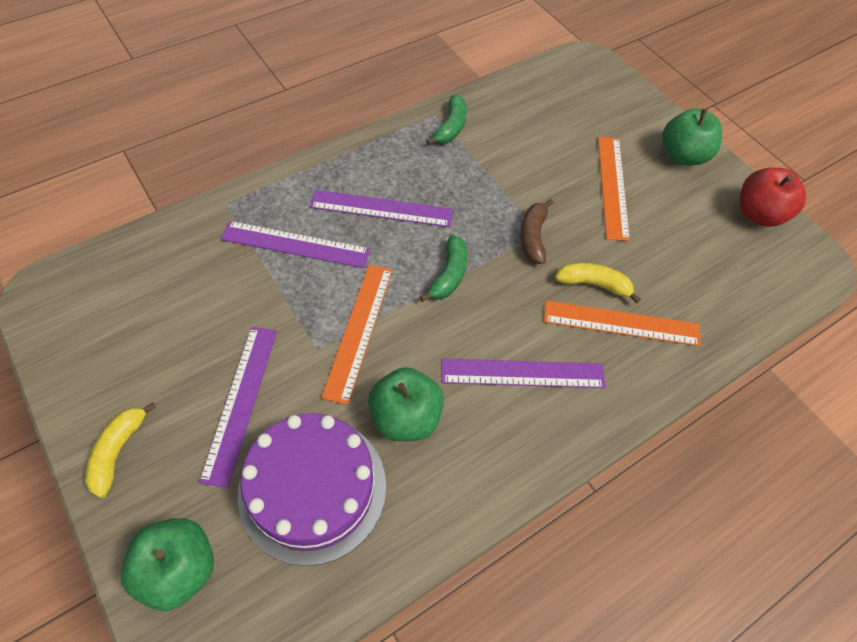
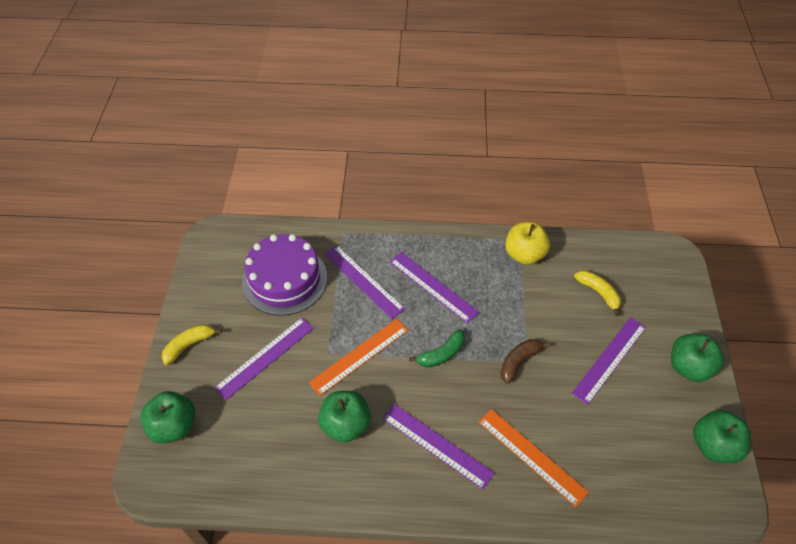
camera: 40 degrees right, 5 degrees down
(312, 488) = (266, 430): purple cake -> purple cake (285, 279)
(451, 127) = (524, 254): green banana -> yellow apple
(593, 284) = (534, 418): yellow banana -> yellow banana (598, 293)
(613, 186) = (610, 359): orange ruler -> purple ruler
(758, 214) = (713, 445): red apple -> green apple

